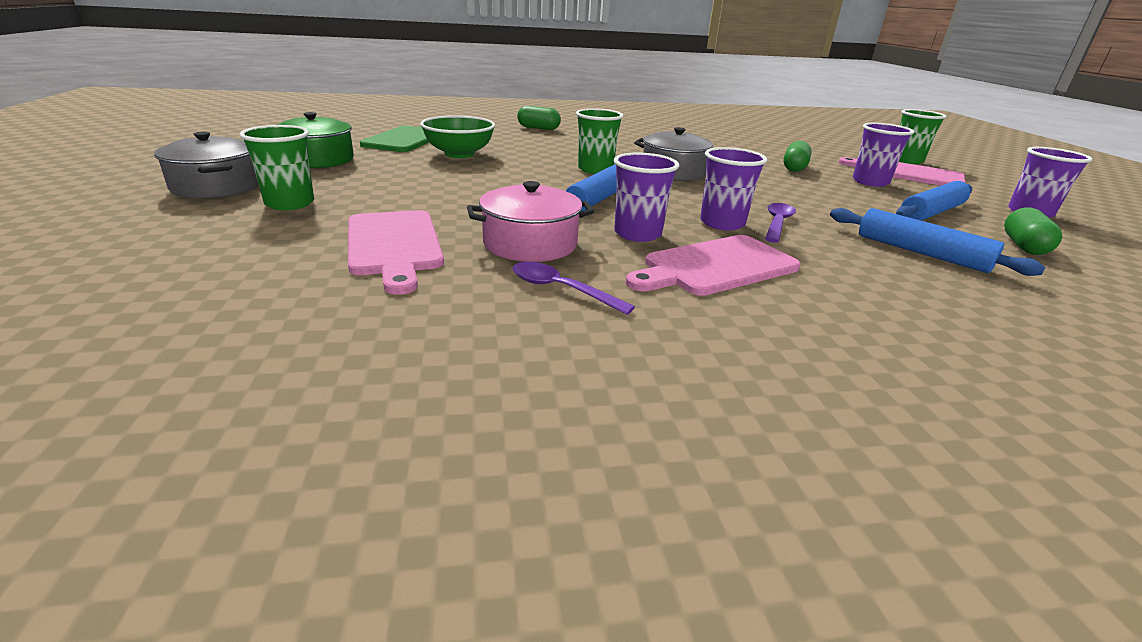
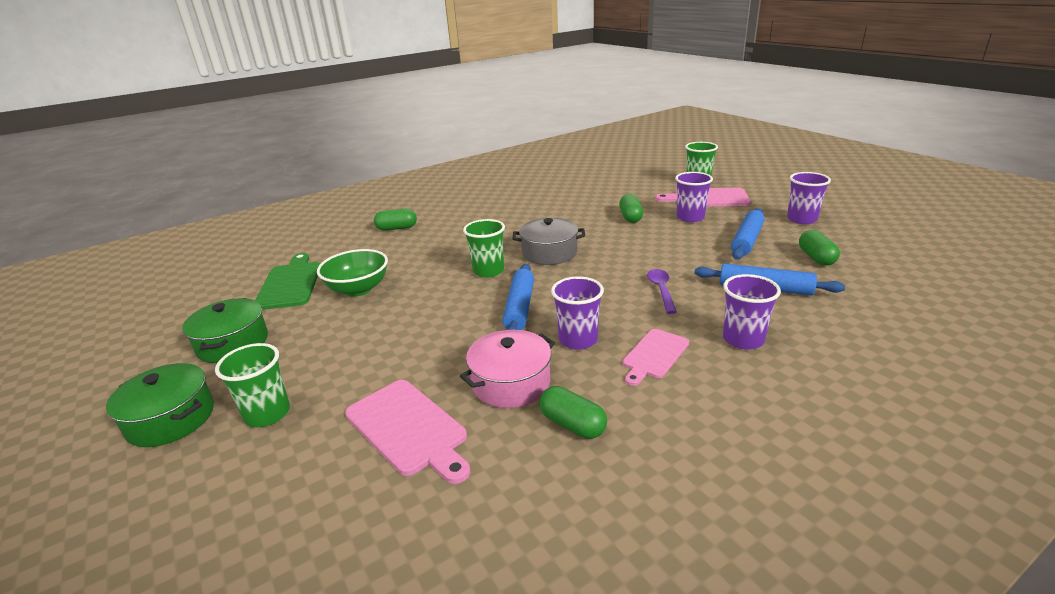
camera: 20 degrees left, 0 degrees up
(216, 187) = (171, 419): grey pot -> green pot
(561, 290) = (572, 424): purple spoon -> green capsule
(716, 266) = (654, 355): pink cutting board -> pink cutting board, size x0.66
(722, 223) = (626, 304): purple cup -> purple cup (743, 339)

